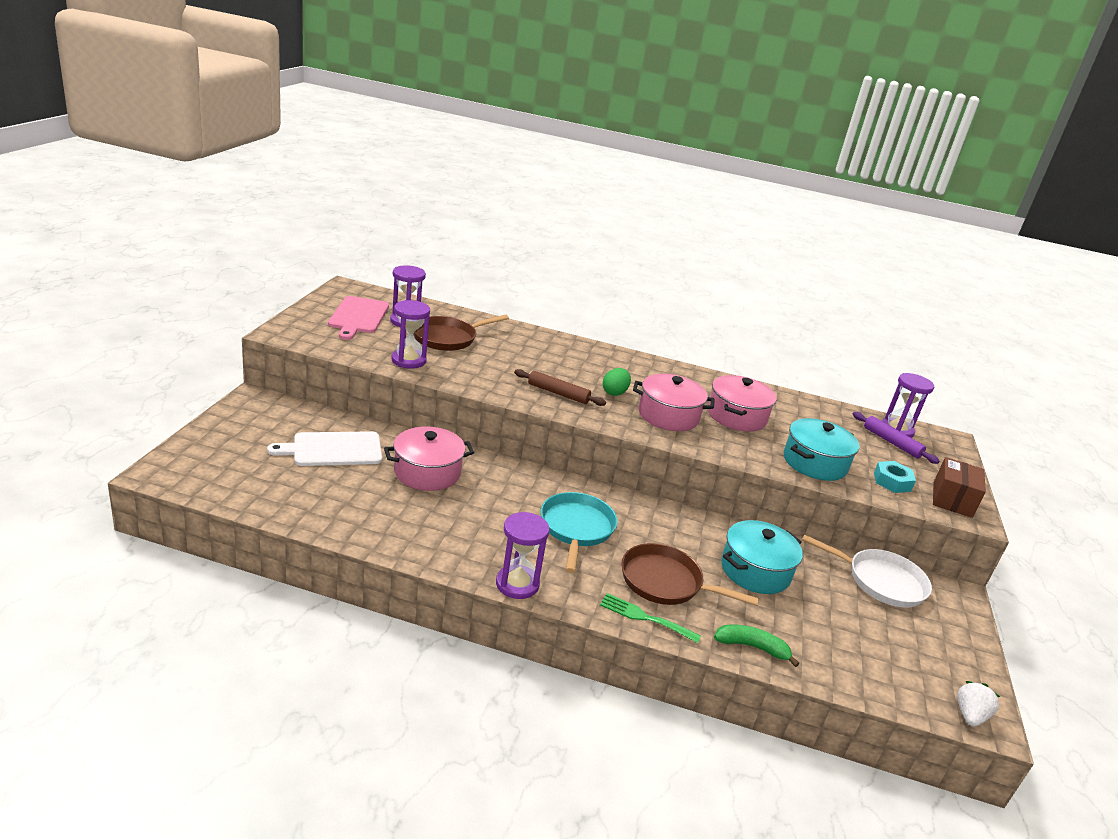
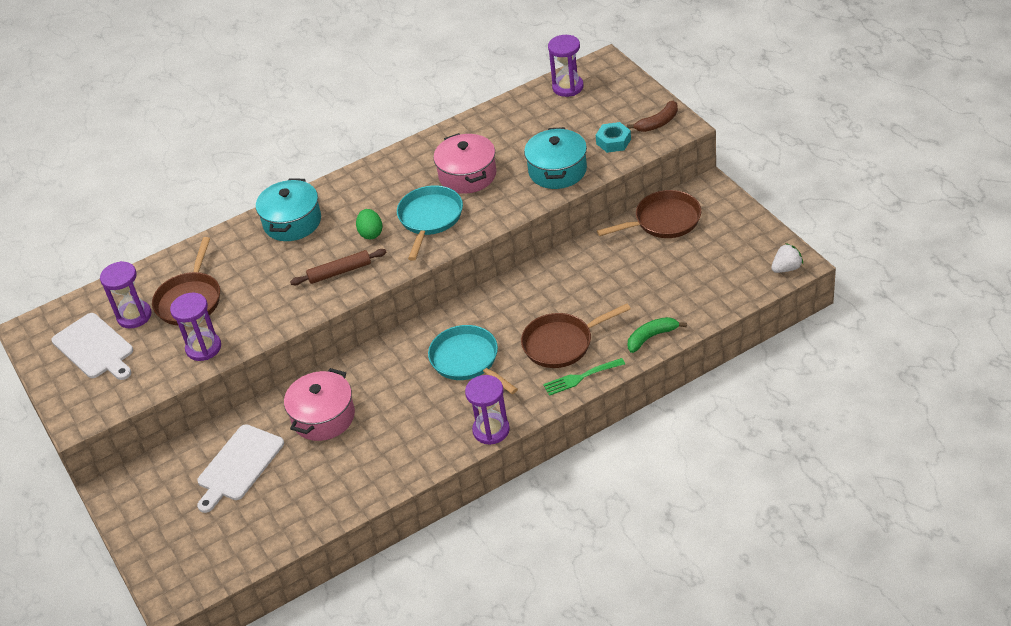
camera: 35 degrees left, 15 degrees up
(358, 316) = (95, 348): pink cutting board -> white cutting board
(668, 416) = (429, 219): pink pot -> turquoise pan
(755, 571) = (595, 284): turquoise pot -> turquoise pot (292, 222)
(880, 581) = (663, 221): white pan -> brown pan
(892, 442) = (577, 103): purple rolling pin -> none
(952, 500) = (658, 123): brown box -> brown banana
(970, 715) = (786, 268): white strawberry -> white strawberry turned 75 degrees clockwise

